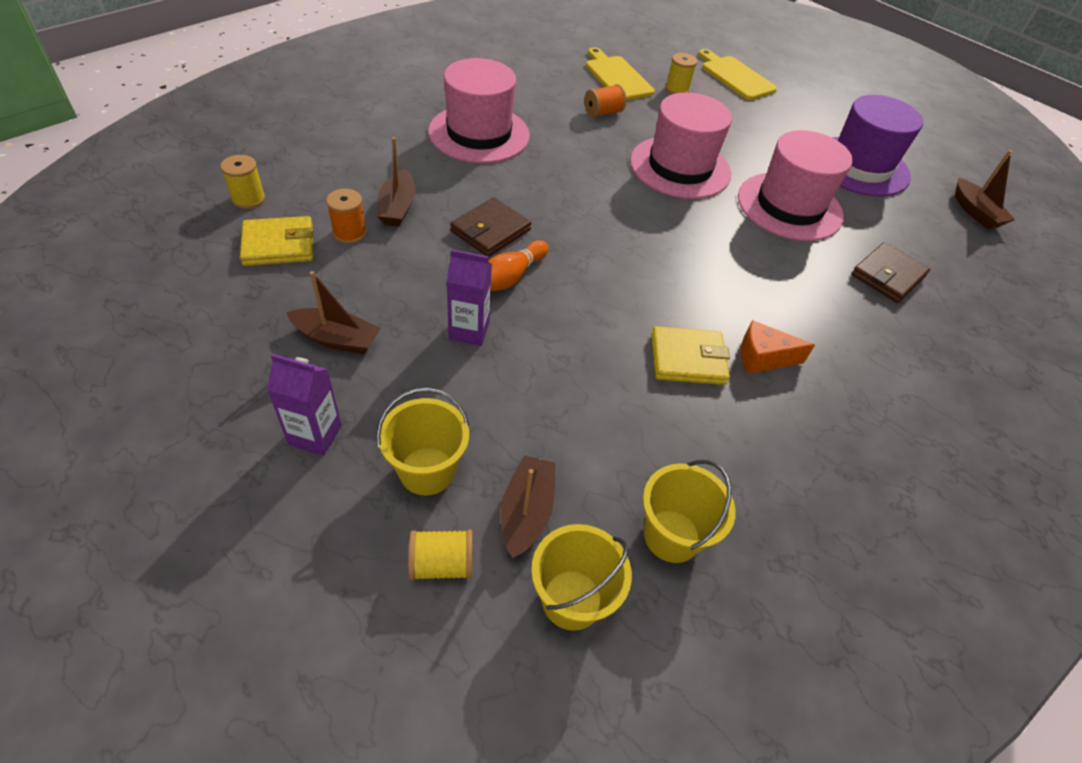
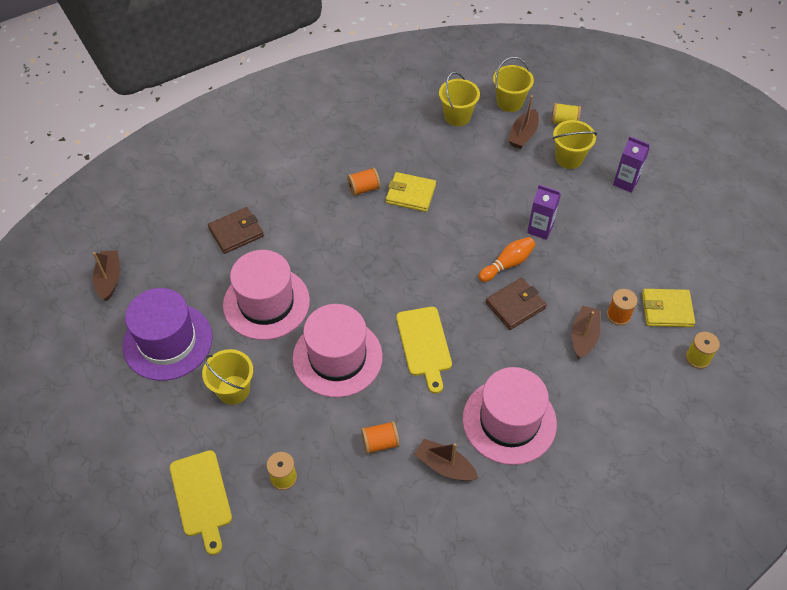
camera: 160 degrees left, 5 degrees up
(337, 339) = (619, 233): brown boat -> brown boat (445, 466)
(617, 77) = (341, 507): yellow cutting board -> yellow cutting board (424, 344)
(763, 358) = (364, 188): orange cheese -> orange spool
(764, 137) = (233, 390): none -> yellow bucket

